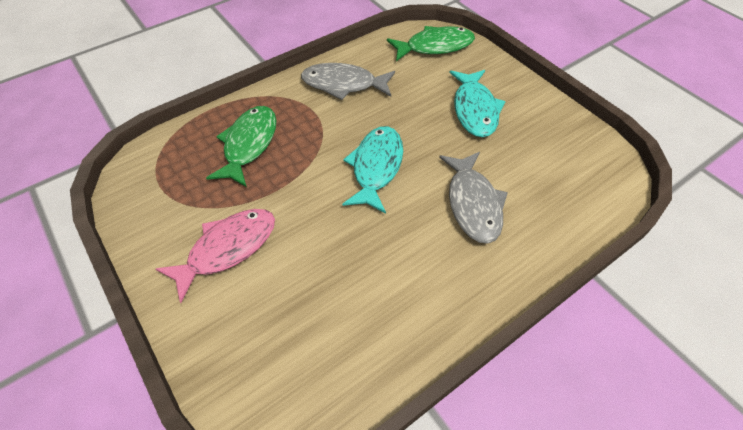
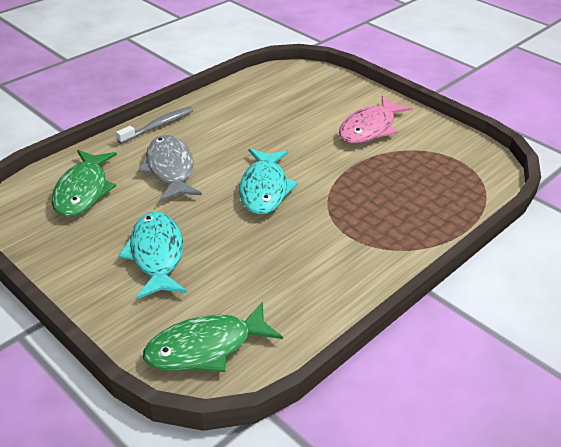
camera: 170 degrees right, 15 degrees down
(249, 144) = (401, 197): green fish -> green fish (83, 191)
(343, 84) = (326, 272): grey fish -> none
(496, 284) = (158, 126): none -> grey toothbrush

